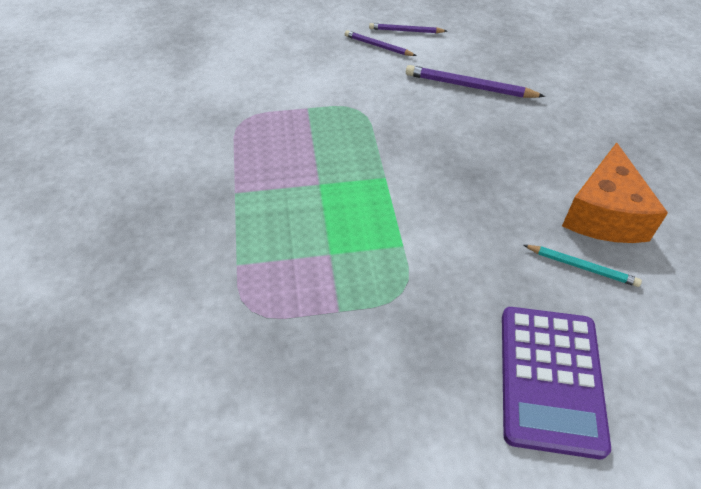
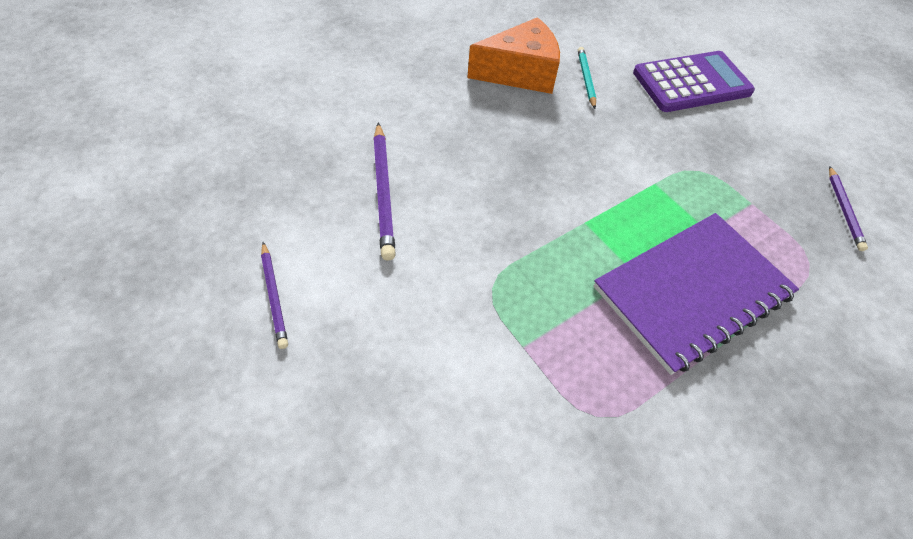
camera: 120 degrees left, 5 degrees up
(284, 208) = (692, 291): none -> purple notebook
(378, 46) = (332, 318): purple pencil -> purple pencil (844, 210)

